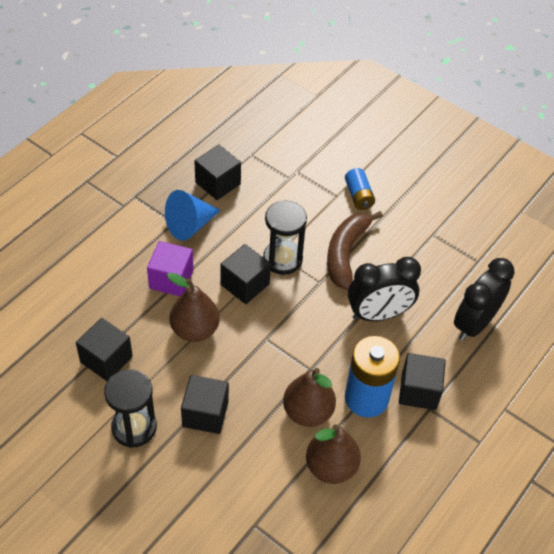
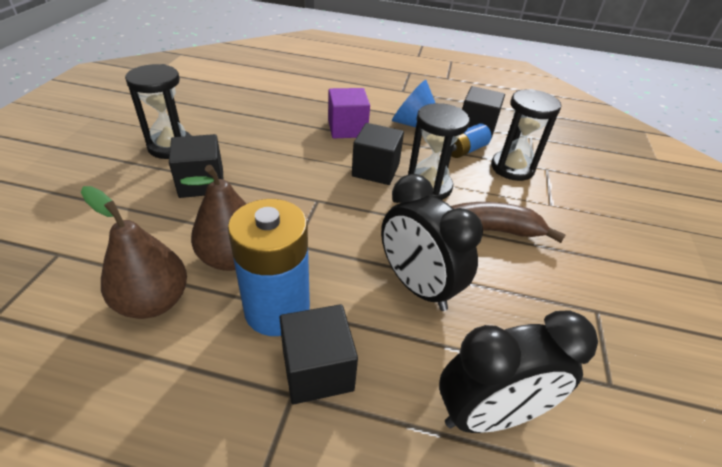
camera: 65 degrees right, 10 degrees down
(106, 359) = (240, 117): black cube -> none
(195, 330) = (299, 153): brown pear -> none
(285, 193) = (512, 168): none -> black hourglass
(358, 196) = (572, 222): blue battery -> blue battery (465, 150)
(474, 324) = (489, 414): black clock -> black clock turned 150 degrees clockwise

